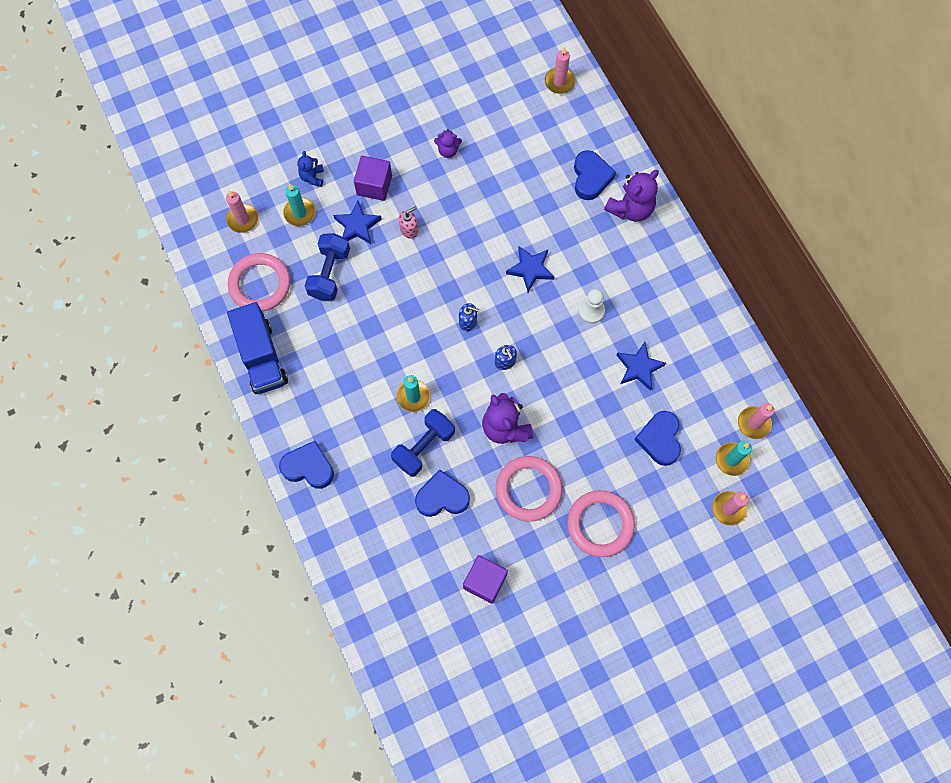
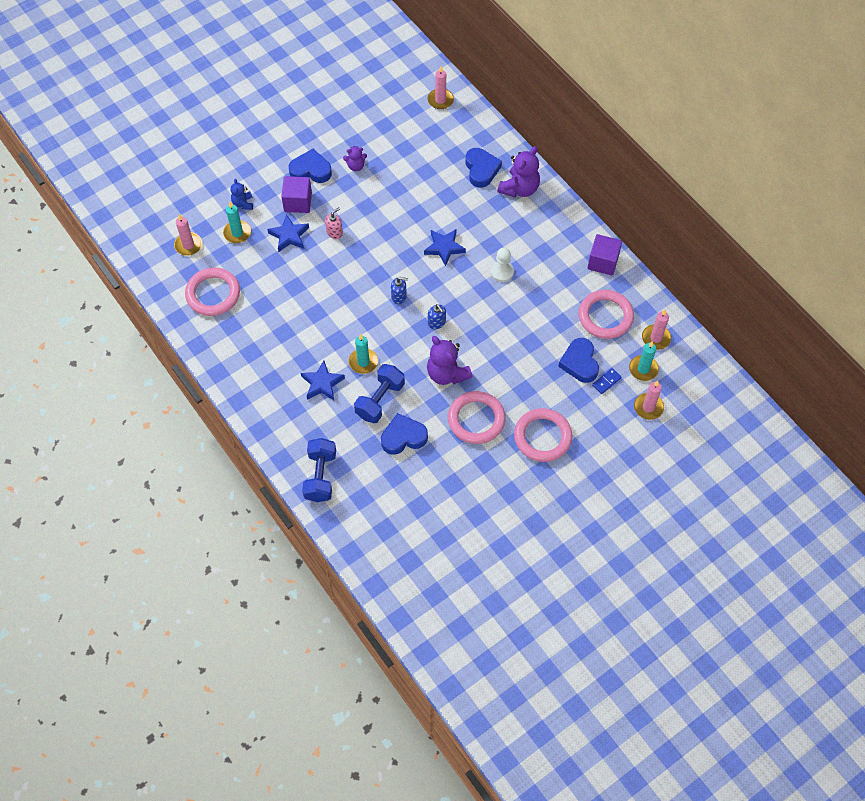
camera: 10 degrees left, 10 degrees down
(261, 357) = (225, 351): blue truck -> none
(308, 467) = (283, 432): blue heart -> blue heart (311, 170)
(329, 273) = (272, 276): blue dumbbell -> blue dumbbell (320, 476)
(485, 581) = (453, 497): purple cube -> purple cube (603, 262)
(639, 367) = (551, 310): blue star -> blue star (322, 383)
(686, 468) = (606, 382): none -> blue domino
(700, 386) = (605, 316): none -> pink ring

